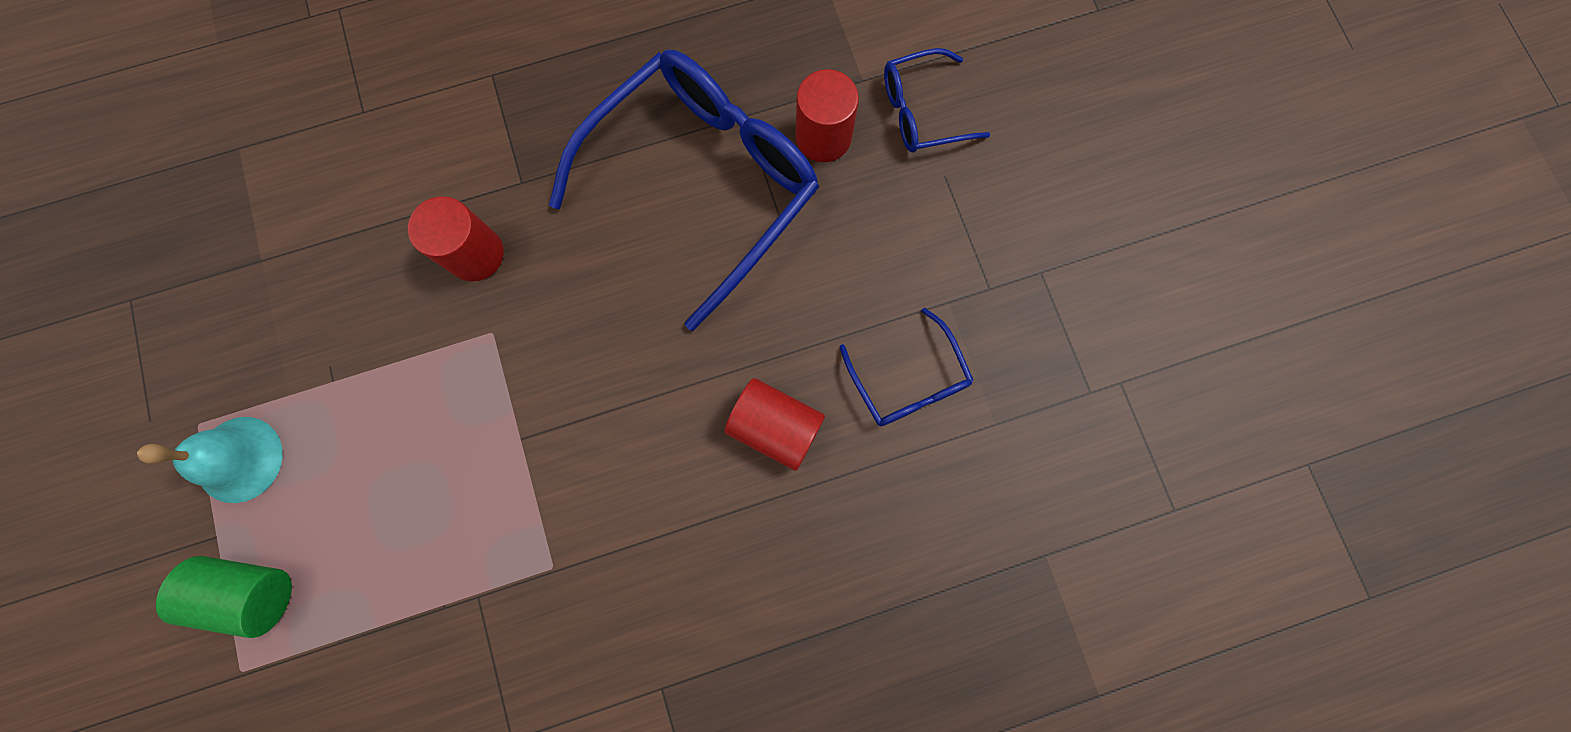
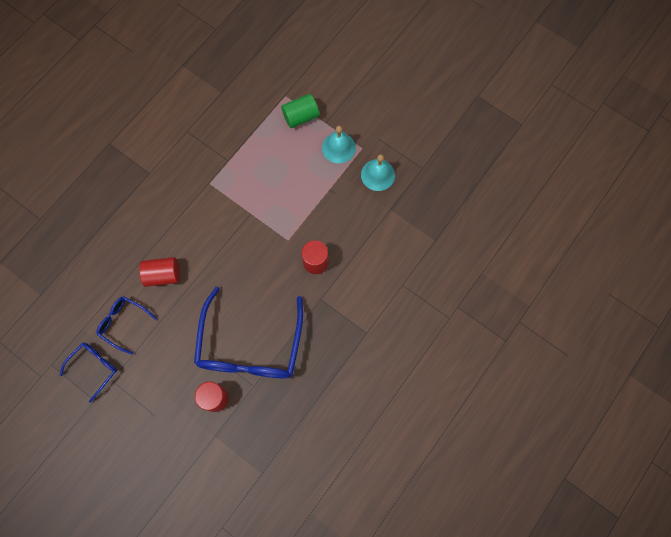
camera: 145 degrees right, 5 degrees down
(219, 345) = (377, 175): none -> turquoise bell
(922, 111) = (181, 438): blue glasses -> blue glasses (94, 368)

